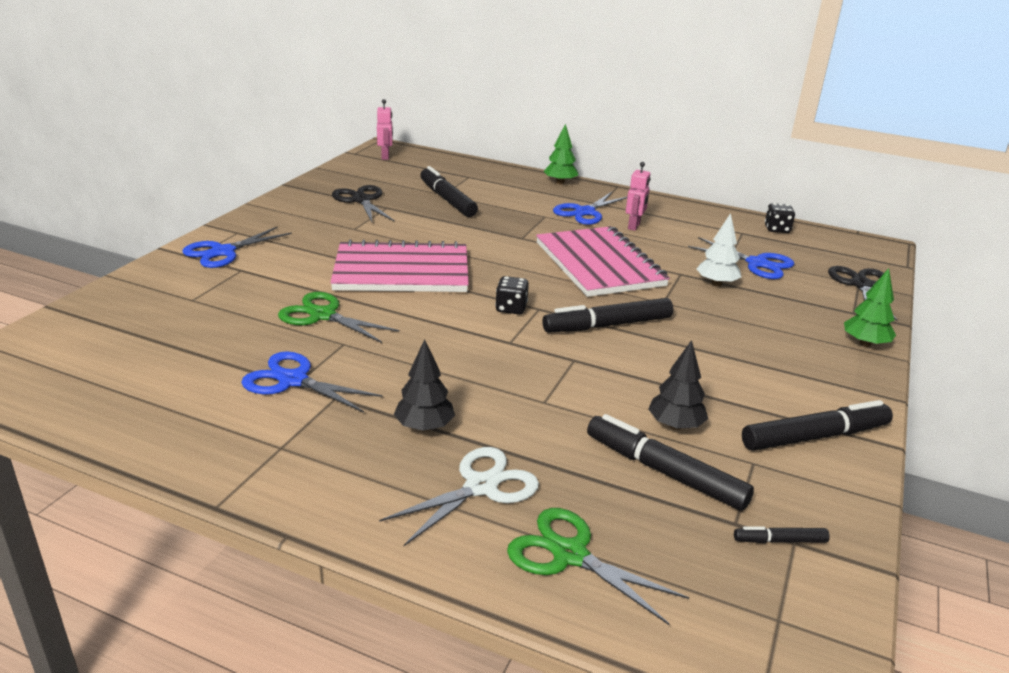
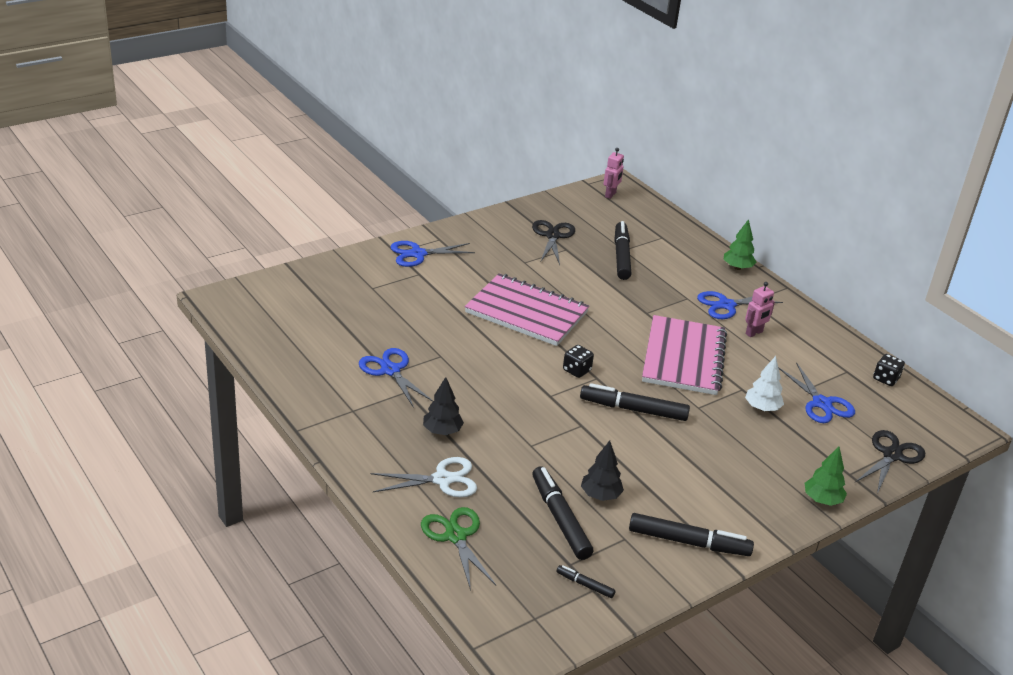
camera: 30 degrees right, 5 degrees up
(323, 315) = (444, 330): green scissors -> none

